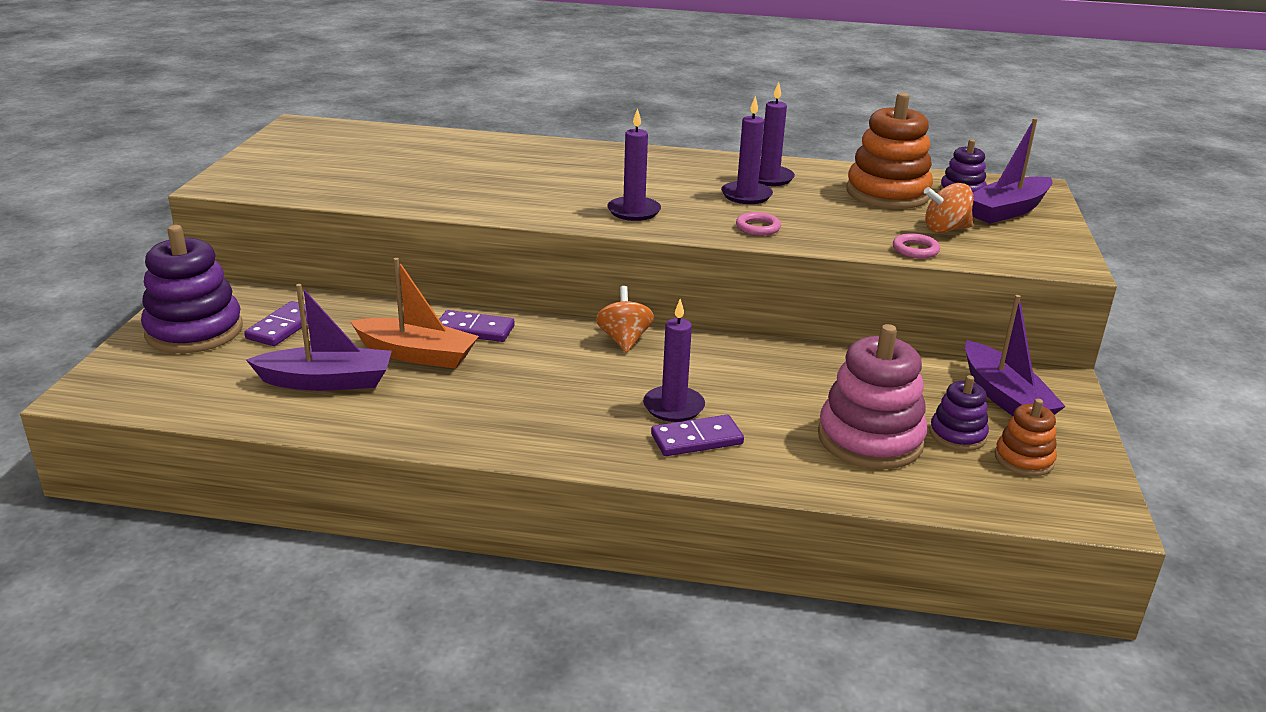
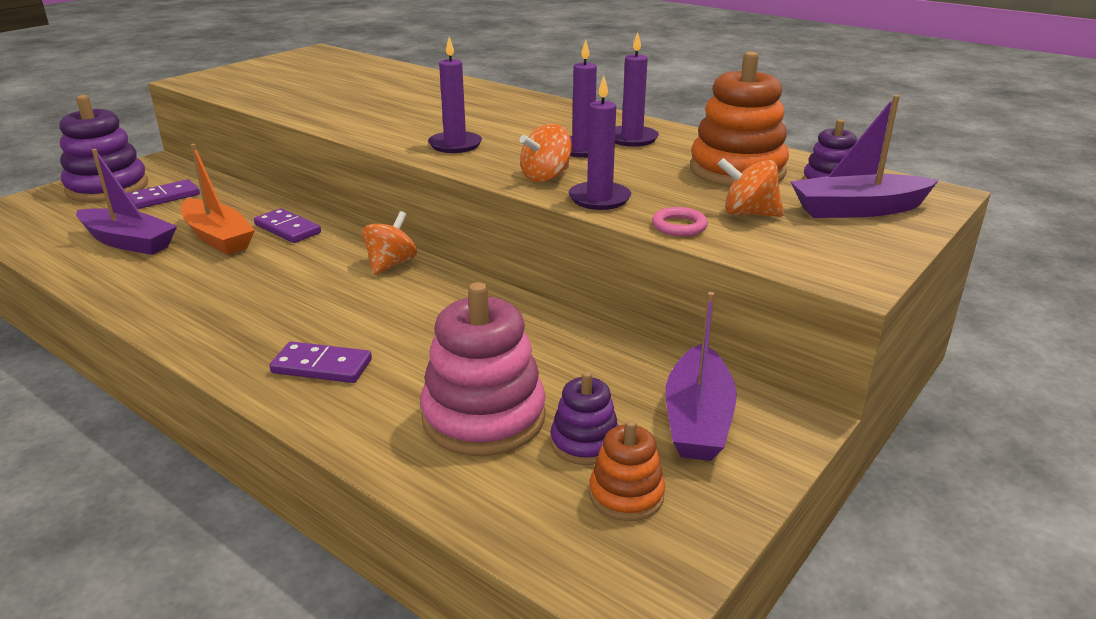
camera: 30 degrees right, 0 degrees up
(673, 407) = (346, 332): purple candle -> purple candle (599, 199)
(758, 227) = (546, 177): pink ring -> orange spinning top

